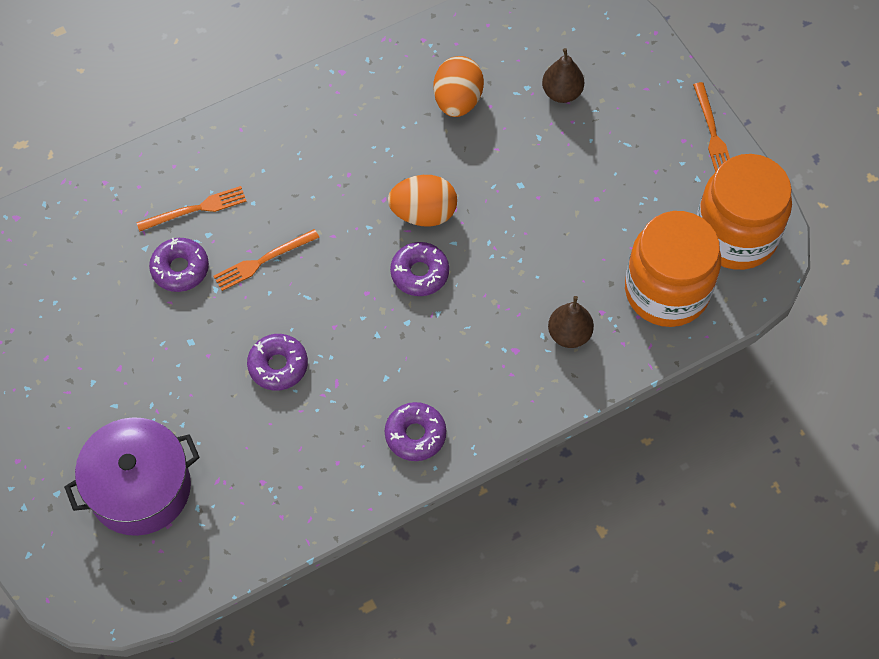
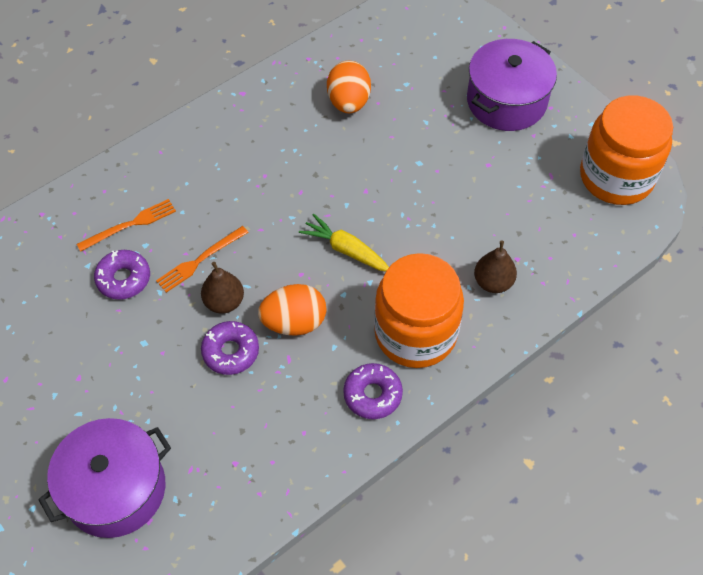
camera: 10 degrees left, 5 degrees down
(419, 273) = (346, 250): purple donut -> yellow carrot
(423, 213) = (338, 198): orange egg -> orange egg (294, 322)
(562, 93) = (437, 84): brown pear -> brown pear (224, 302)
(635, 125) = (506, 101): none -> purple pot
(666, 291) = (569, 232): orange jar -> orange jar (415, 333)
(712, 132) = (573, 98): orange fork -> none

